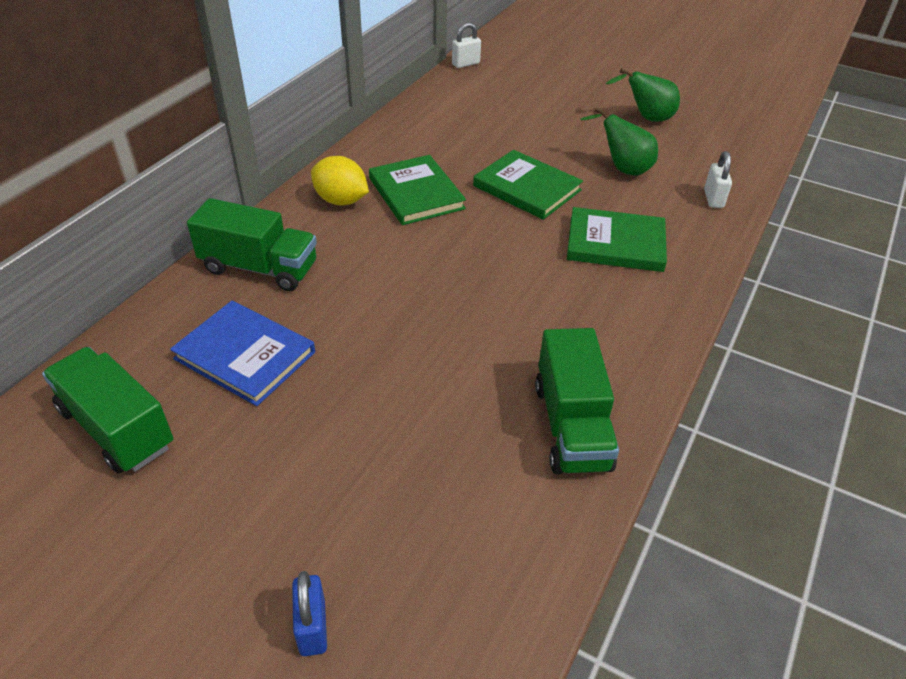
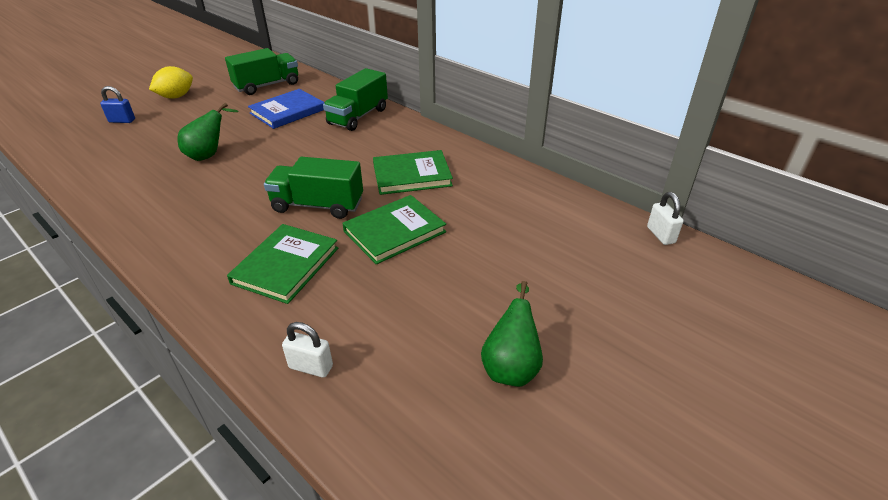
camera: 105 degrees right, 5 degrees down
(341, 201) = (416, 145): yellow lemon -> yellow lemon (176, 97)
(571, 426) = (138, 200): green truck -> green truck (318, 205)
(622, 168) = (401, 306): green pear -> green pear (209, 155)

